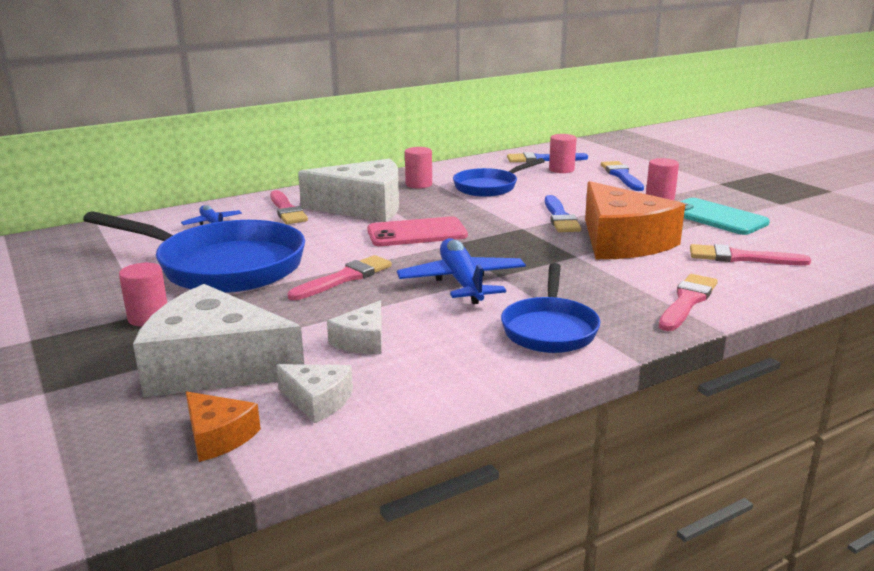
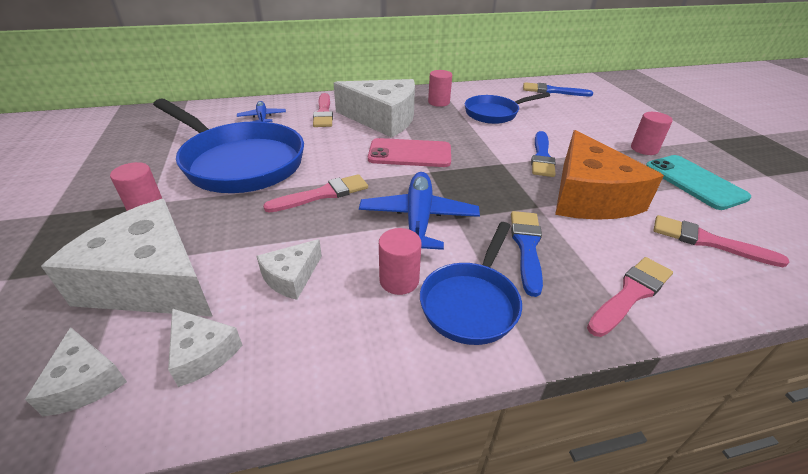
camera: 15 degrees right, 15 degrees up
(218, 436) = (85, 382): orange cheese -> white cheese
(561, 169) = (564, 104): pink cylinder -> pink cylinder (399, 280)
(621, 176) = (616, 118): blue brush -> blue brush (526, 247)

